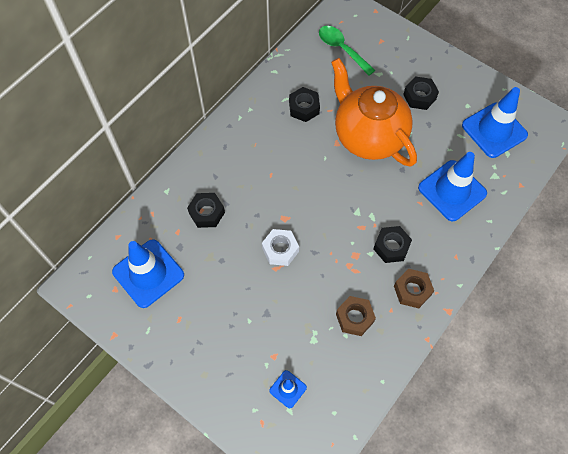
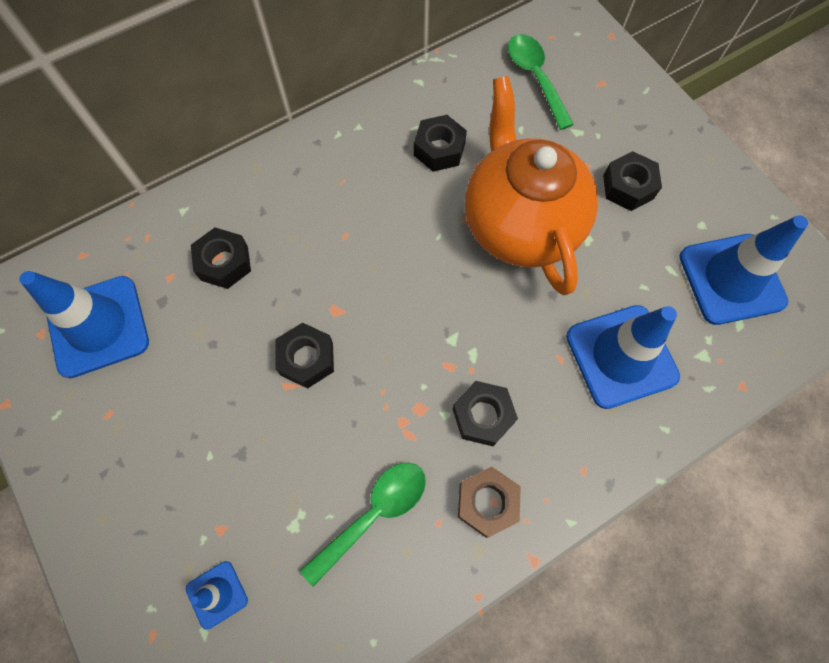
camera: 20 degrees right, 5 degrees up
(280, 250) = (307, 359): white nut -> black nut
(354, 318) = (374, 514): brown nut -> green spoon

